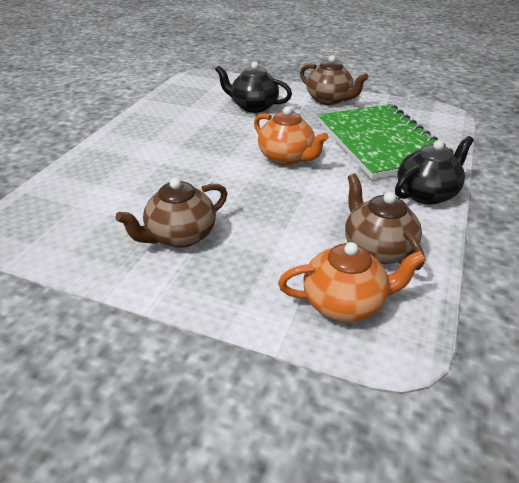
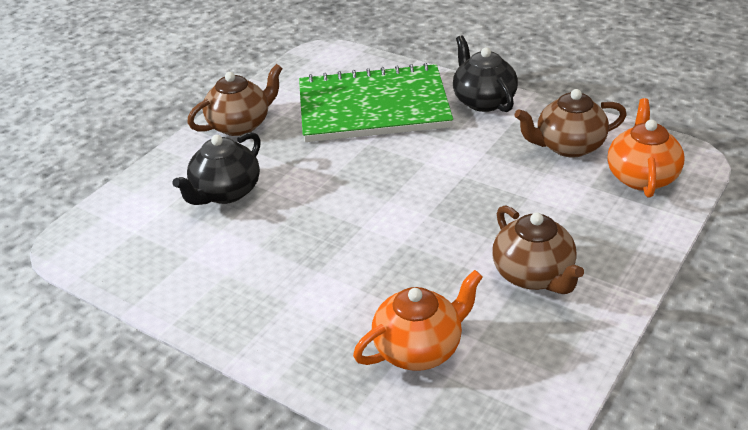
camera: 75 degrees left, 0 degrees up
(287, 158) = (384, 179): orange teapot -> orange teapot (419, 348)

